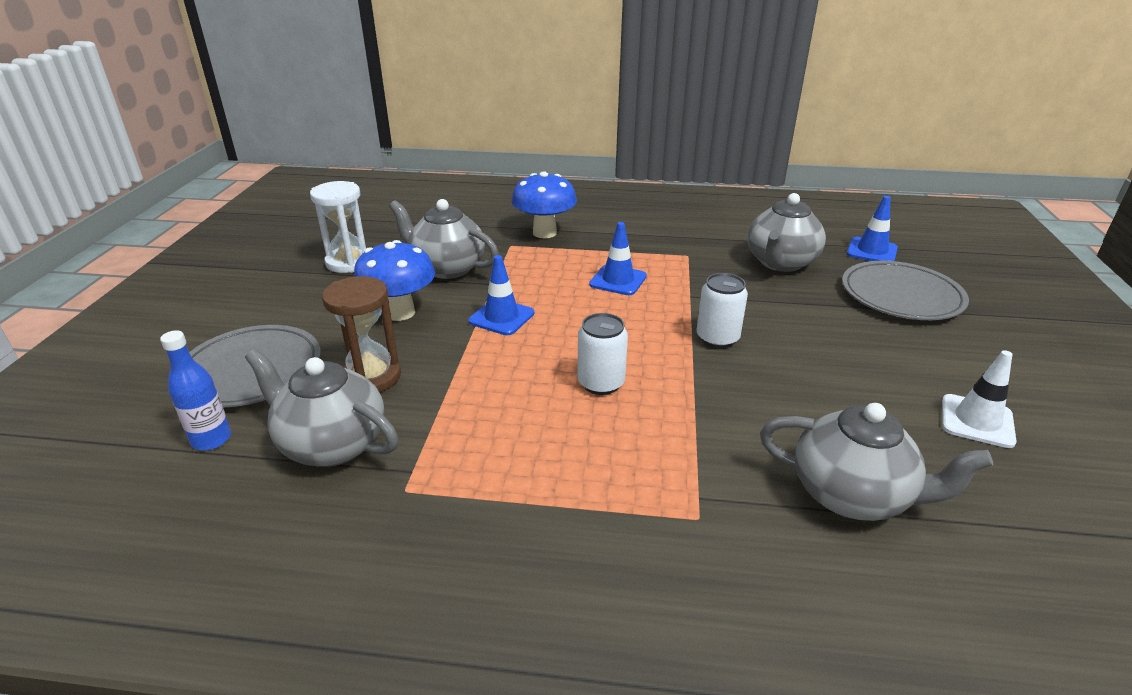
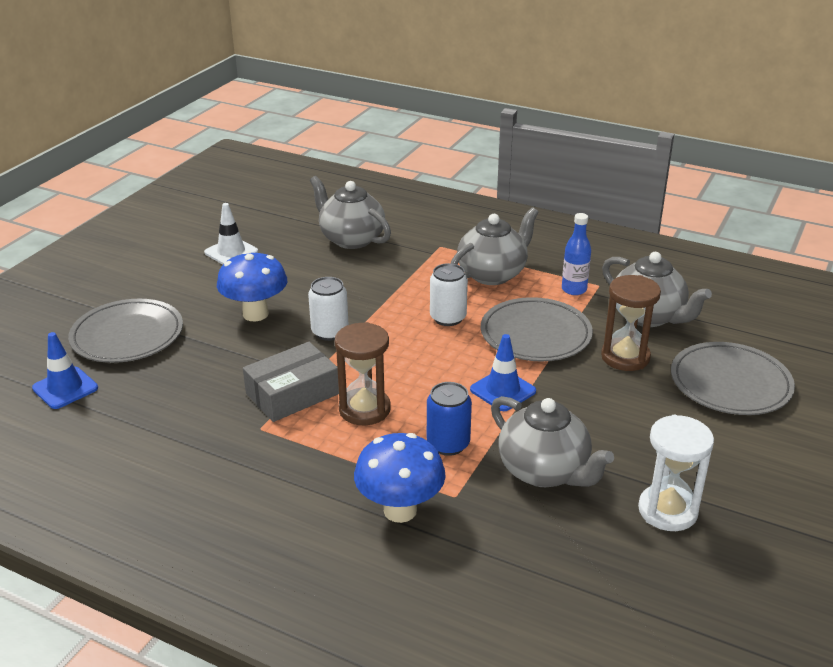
camera: 160 degrees left, 0 degrees up
(211, 439) = (735, 335): blue bottle -> blue bottle (574, 289)
(400, 313) = (601, 417): blue mushroom -> blue mushroom (255, 314)
(484, 384) = (535, 334): none -> grey plate
(532, 271) = (448, 444): none -> blue can
(618, 280) = (364, 409): blue traffic cone -> brown hourglass
(690, 280) = (292, 393): none -> grey box
(780, 263) = (178, 394): grey teapot -> grey teapot (492, 274)

